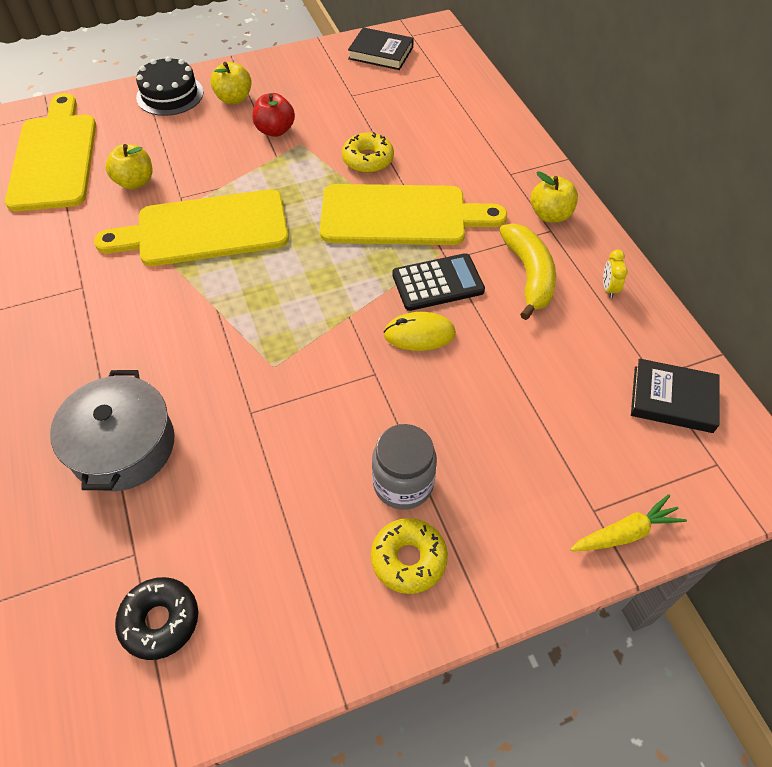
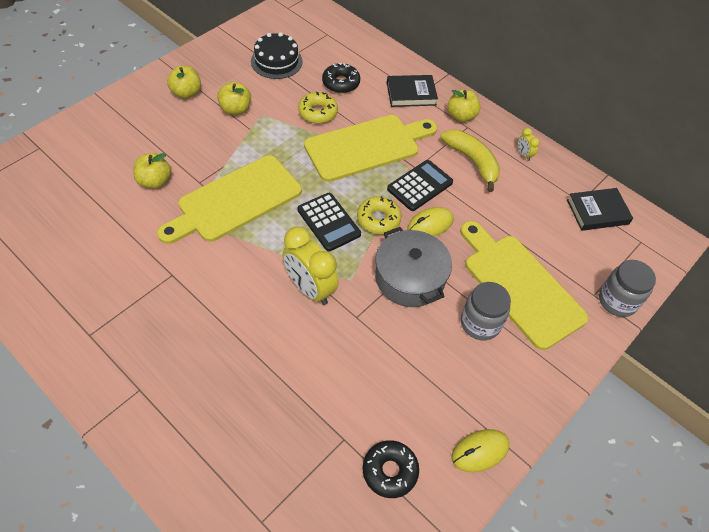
camera: 30 degrees left, 0 degrees up
(54, 157) = (73, 182): yellow cutting board -> yellow cutting board (519, 286)
(123, 446) = (285, 373): grey pot -> grey pot (409, 278)
(170, 95) = (132, 103): black cake -> black cake (276, 61)
(219, 358) = (310, 288): none -> yellow clock
(275, 130) = (235, 109): red apple -> yellow apple
(290, 651) = (480, 451): none -> yellow mouse
(294, 289) = (329, 222): none -> black calculator
(381, 53) = (274, 27): black book -> black book (411, 94)
(408, 559) = (512, 367): yellow donut -> yellow donut (378, 219)
(419, 134) = (341, 83): none -> black donut
(625, 533) = (617, 301): yellow carrot -> grey jar

